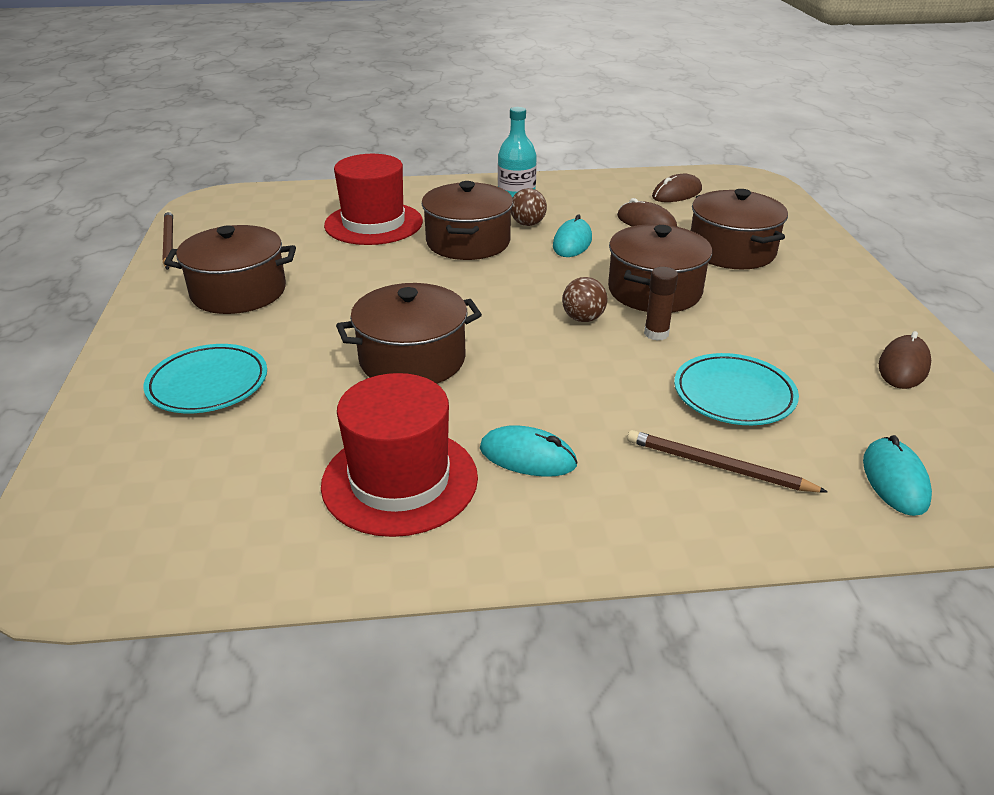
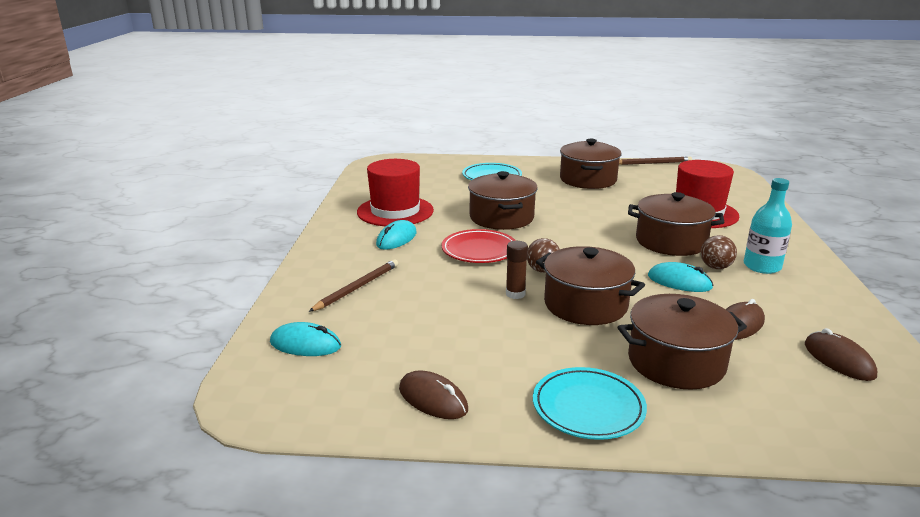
camera: 100 degrees right, 10 degrees down
(542, 369) = (479, 250): none -> red plate
(734, 394) = (426, 308): turquoise plate -> turquoise plate (588, 407)

